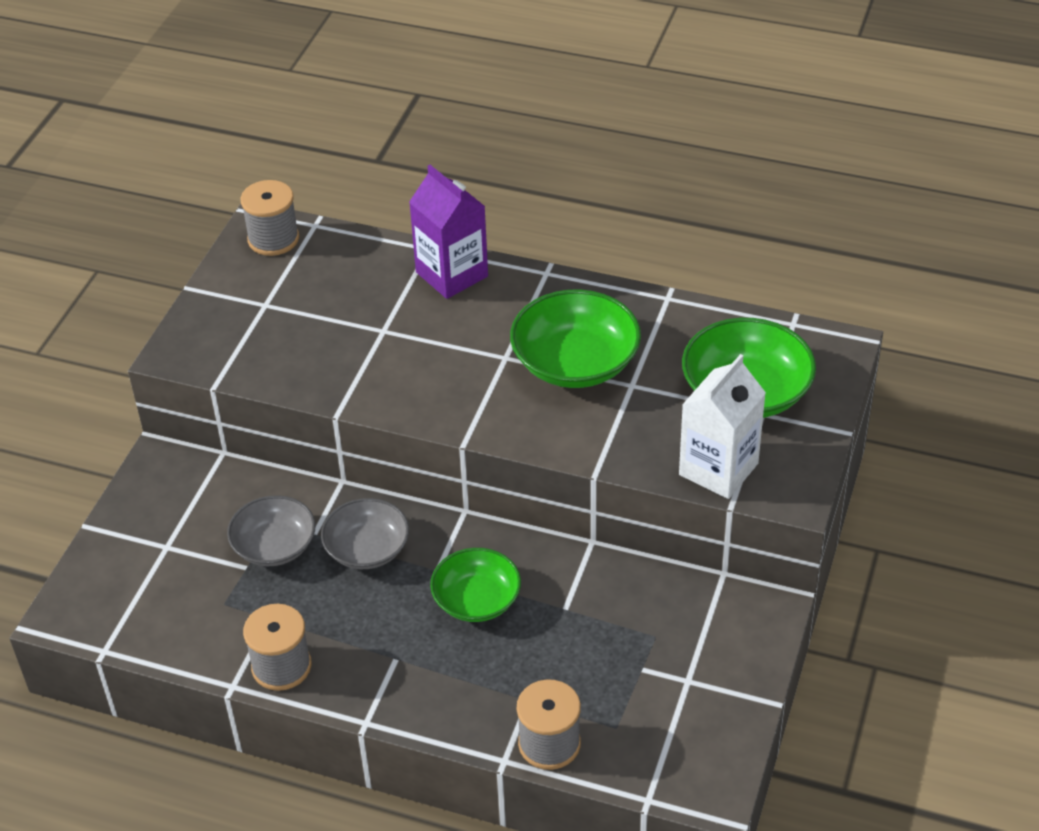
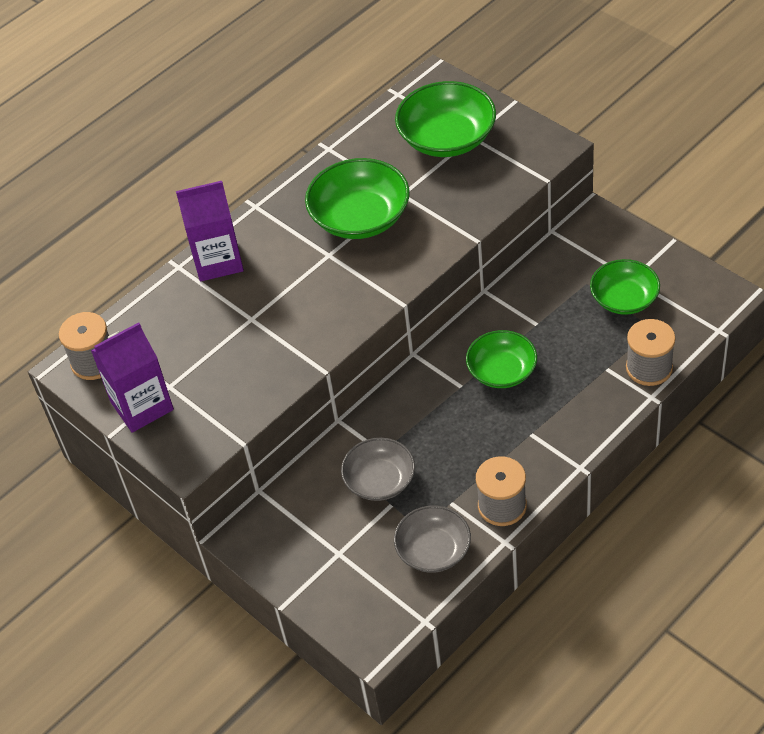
camera: 60 degrees left, 5 degrees up
(231, 295) = (142, 406): none -> purple carton
(367, 549) = (416, 422): grey bowl -> grey bowl (433, 550)
(649, 682) = (624, 299): none -> green bowl
(718, 469) = (509, 174): white carton -> none

